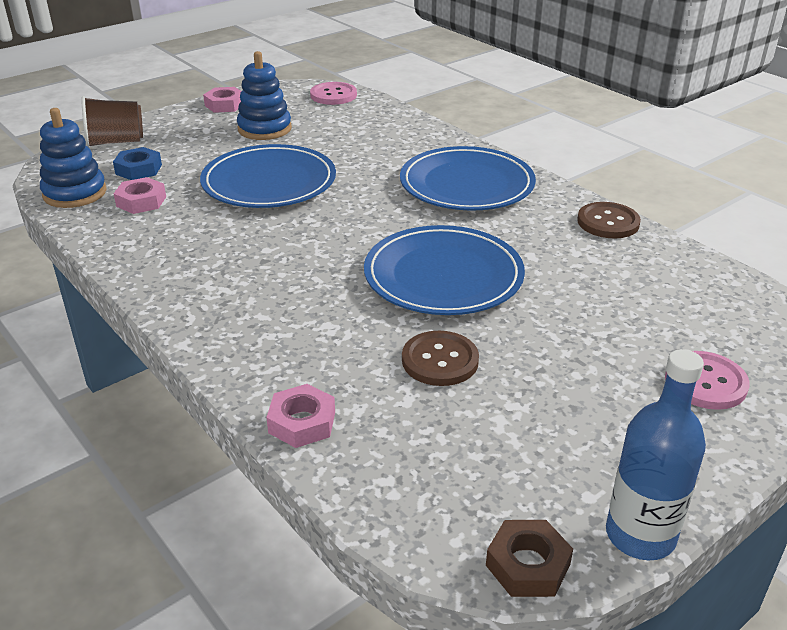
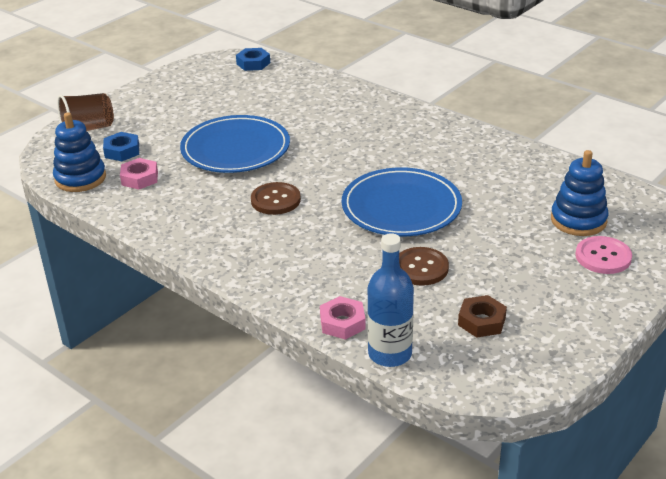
camera: 10 degrees left, 0 degrees up
(225, 105) = (164, 83): pink nut -> none
(264, 129) = (209, 102): blue stacking toy -> blue stacking toy (578, 220)
(333, 95) = (253, 63): pink button -> blue nut
(466, 184) = (393, 131): blue plate -> none
(527, 565) = (519, 383): brown nut -> brown nut (481, 321)
(608, 222) = (509, 149): brown button -> brown button (275, 200)
(640, 535) = (582, 356): blue bottle -> blue bottle (390, 354)

